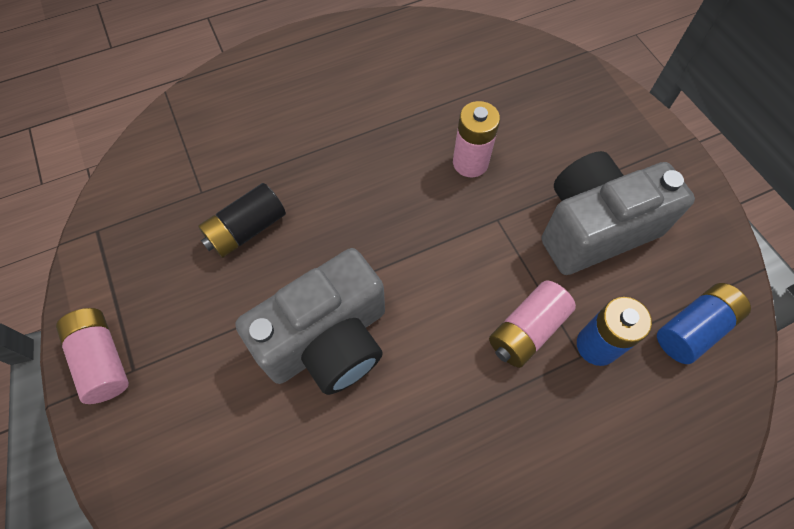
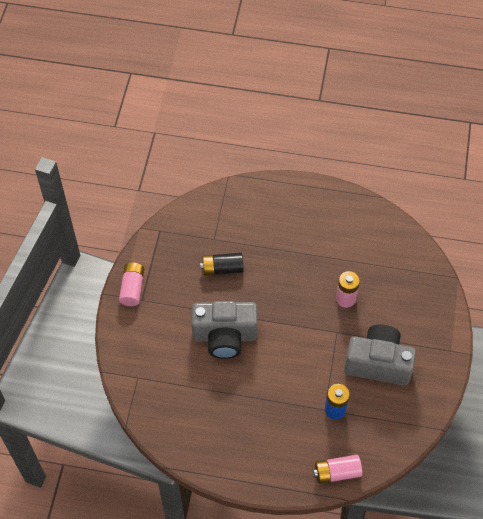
camera: 35 degrees right, 5 degrees down
(527, 330) = (310, 385): pink battery -> pink battery (337, 472)
(693, 328) = (383, 430): blue battery -> none

